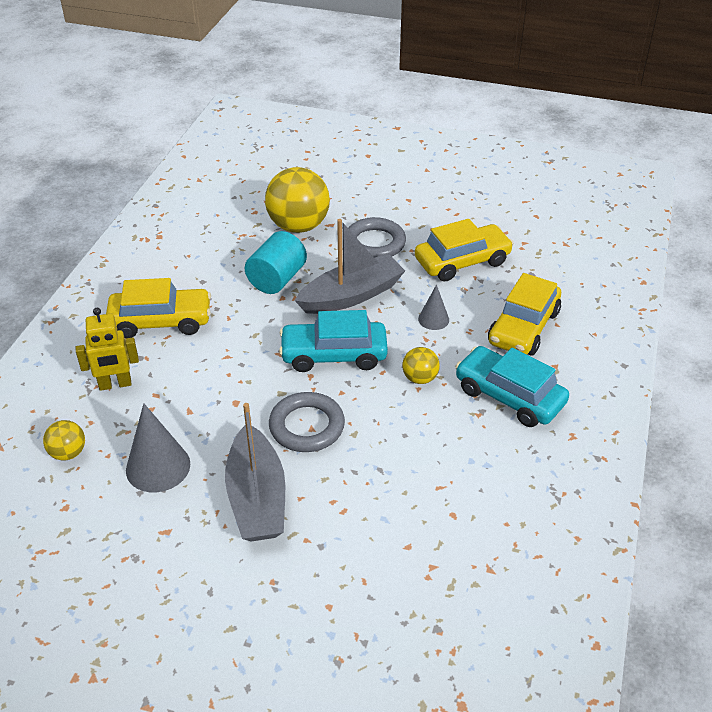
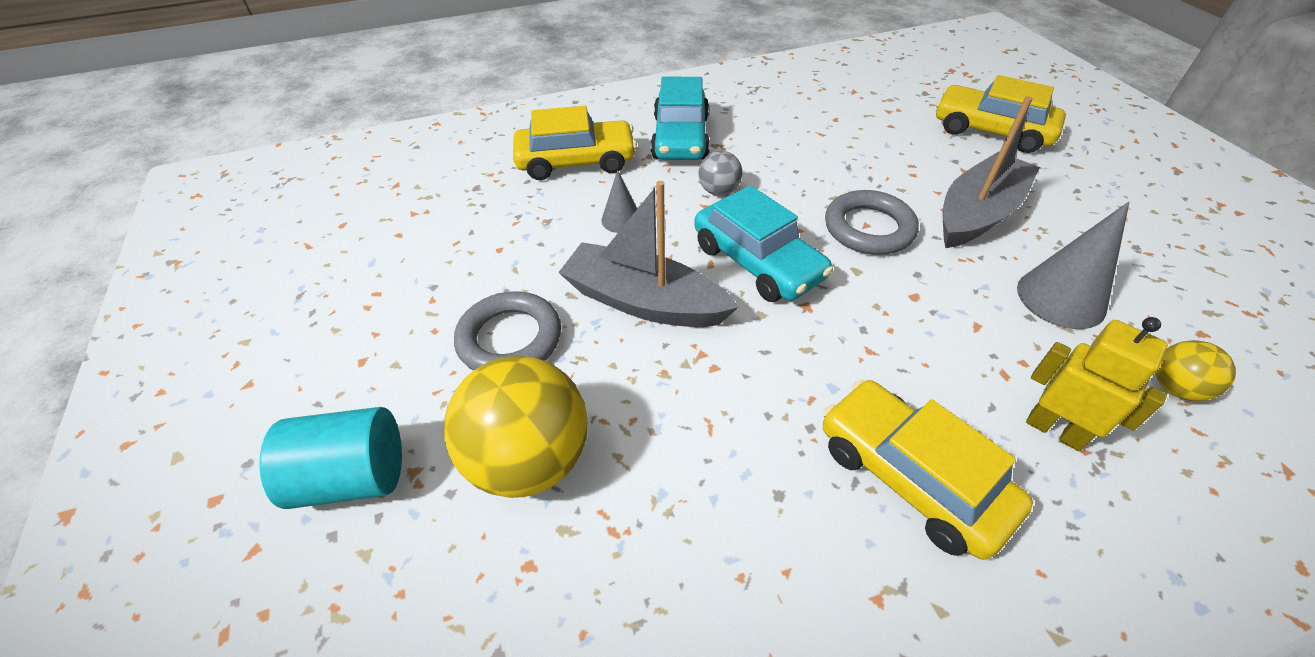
camera: 125 degrees left, 5 degrees up
(277, 279) = (684, 398): turquoise cylinder -> turquoise cylinder (353, 477)
(420, 378) = (719, 191): yellow ball -> grey ball
(462, 261) = (491, 242): yellow car -> yellow car (991, 131)

